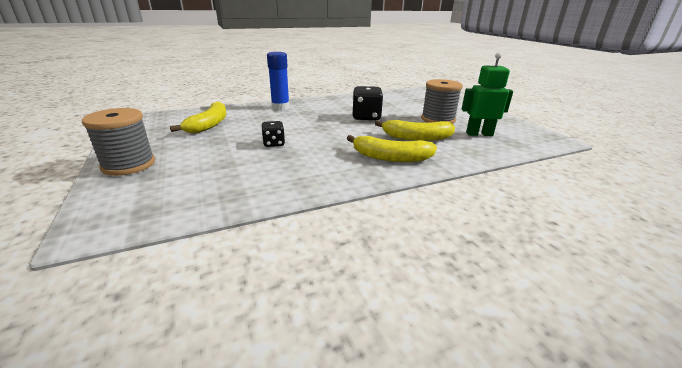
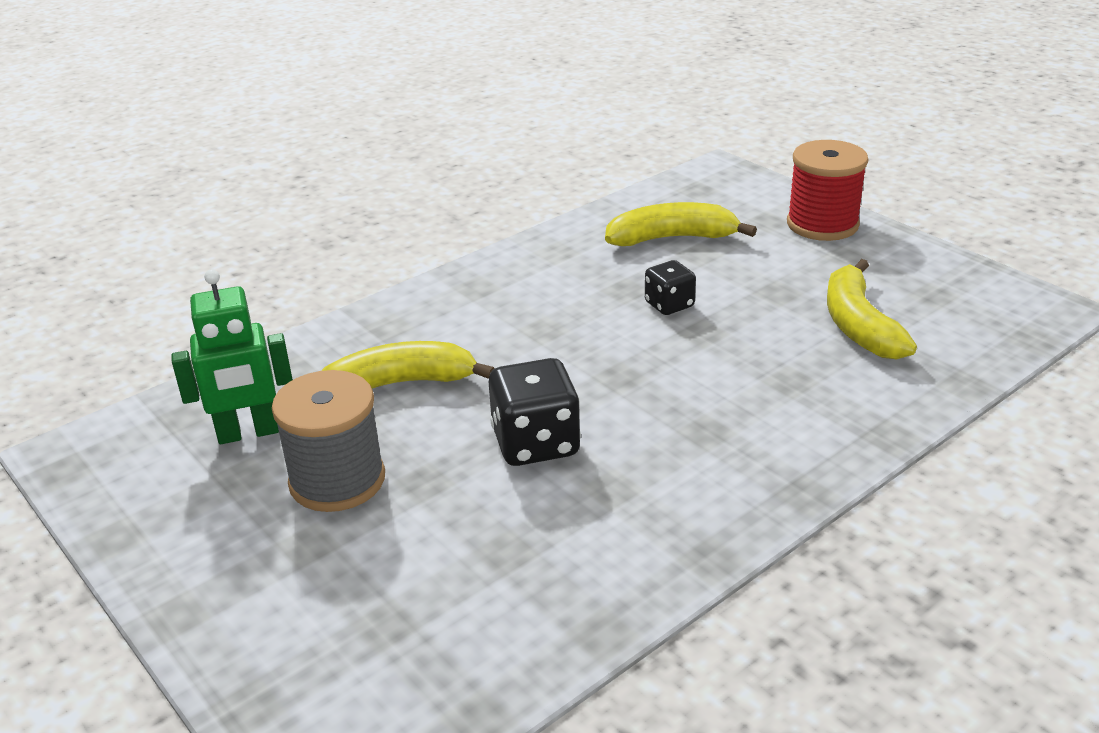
camera: 165 degrees right, 5 degrees up
(129, 165) = (822, 224): grey spool -> red spool
(280, 107) = (799, 437): blue glue stick -> none
(391, 158) = (445, 318): yellow banana -> yellow banana (672, 238)

